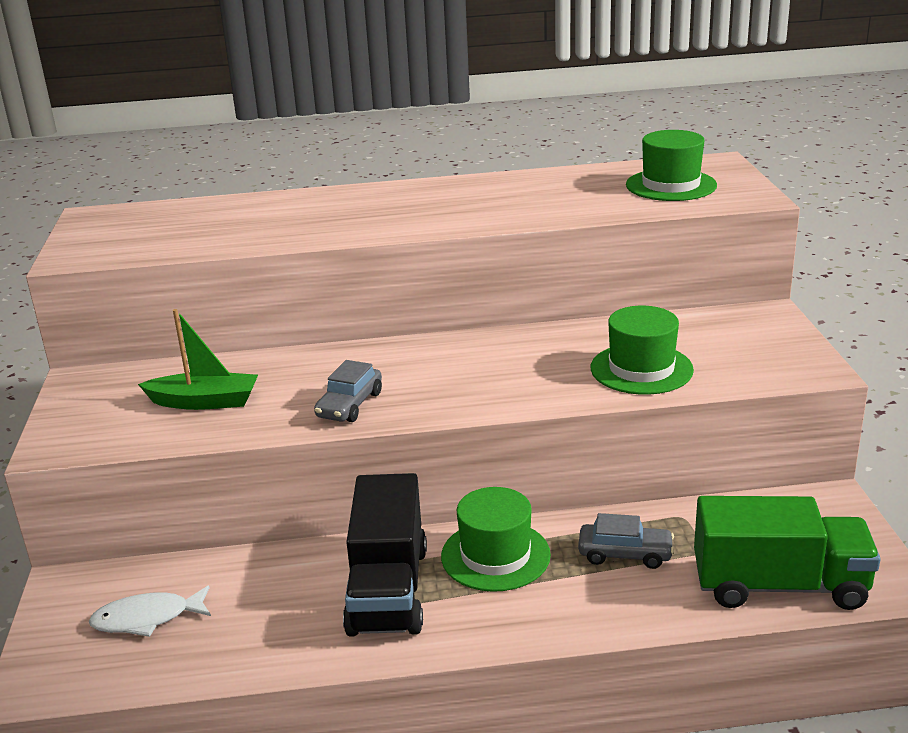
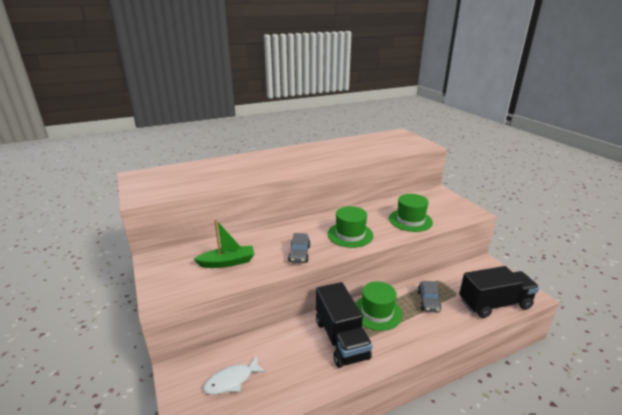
camera: 20 degrees left, 0 degrees up
(625, 554) = (428, 301): grey car -> grey car turned 105 degrees clockwise
(671, 185) = (391, 143): green hat -> green hat (350, 234)
(779, 586) = (494, 304): green truck -> black truck

